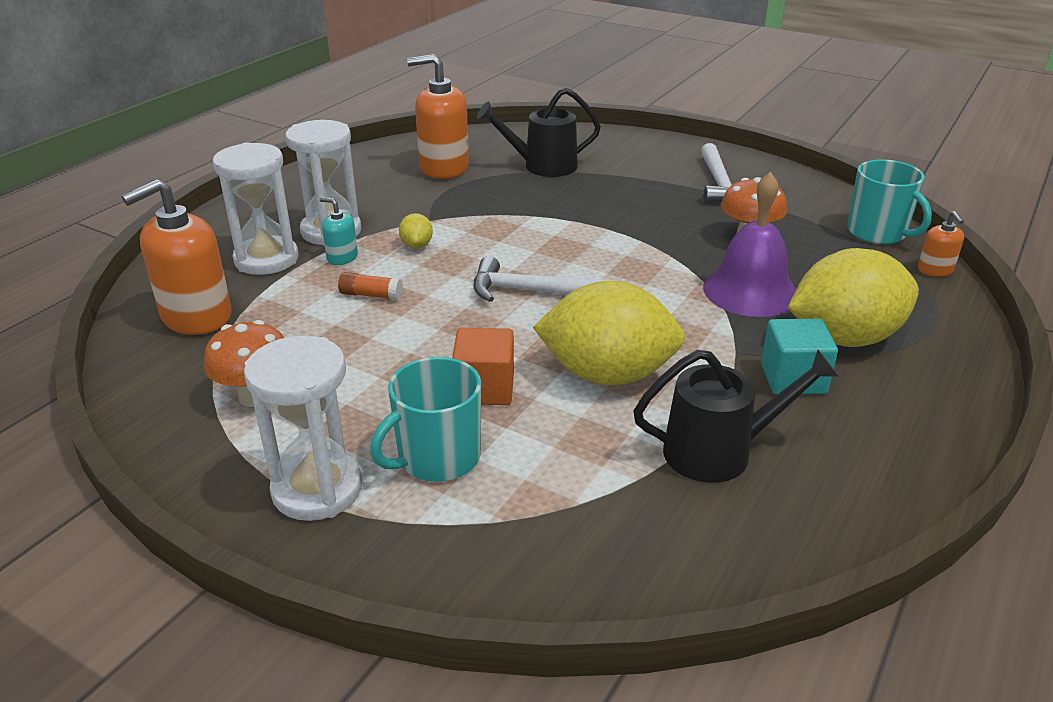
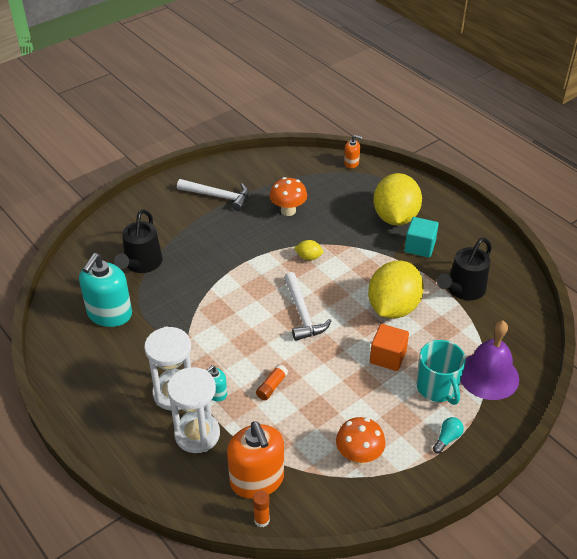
camera: 70 degrees left, 10 degrees up
(127, 333) = (262, 520): none -> orange glue stick
(317, 489) = (447, 438): white hourglass -> turquoise light bulb
(417, 245) = (219, 352): yellow lemon -> yellow lemon (308, 257)
(444, 167) = (109, 314): orange soap dispenser -> turquoise soap dispenser
(532, 292) = (302, 313): white hammer -> white hammer turned 45 degrees counterclockwise
(720, 452) = (463, 290): black watering can -> black watering can turned 150 degrees counterclockwise
(750, 291) = (341, 231): purple bell -> purple bell (488, 375)
(877, 233) = (307, 164): turquoise mug -> none

